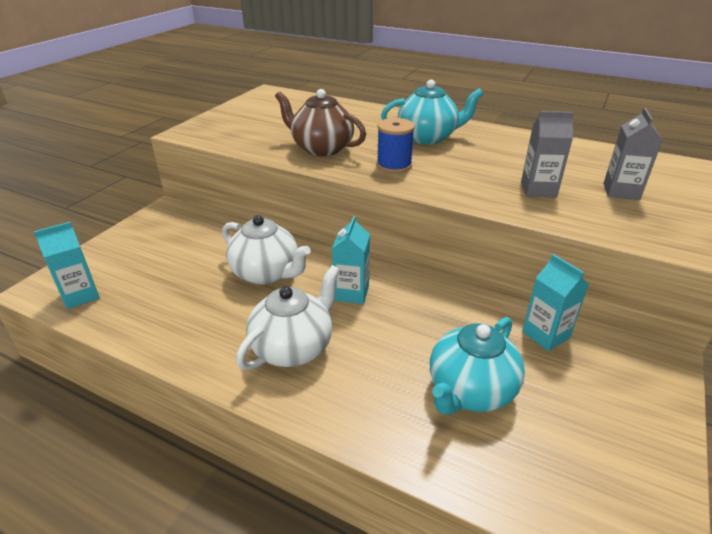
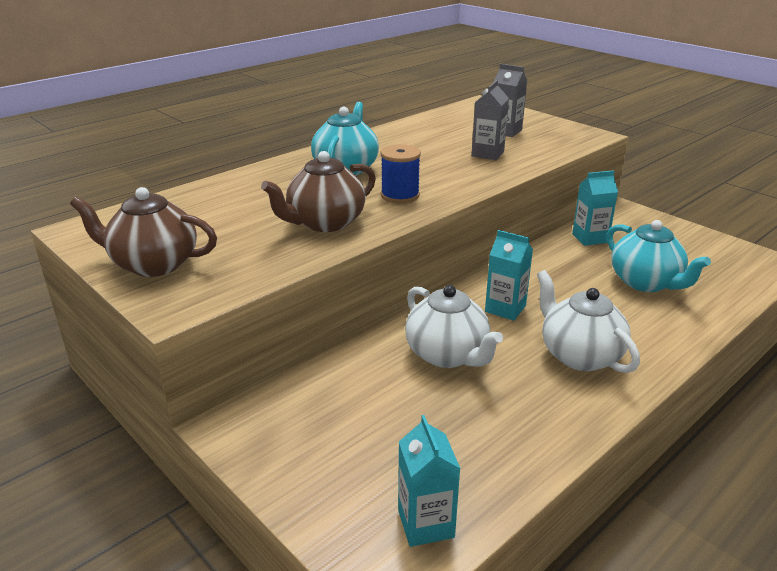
camera: 70 degrees left, 5 degrees down
(235, 117) = (153, 264): none -> brown teapot
(266, 273) = (447, 355): white teapot -> white teapot turned 90 degrees clockwise

